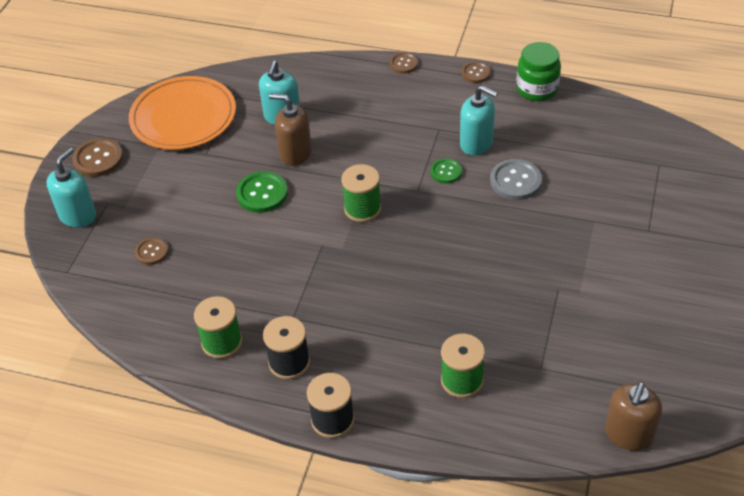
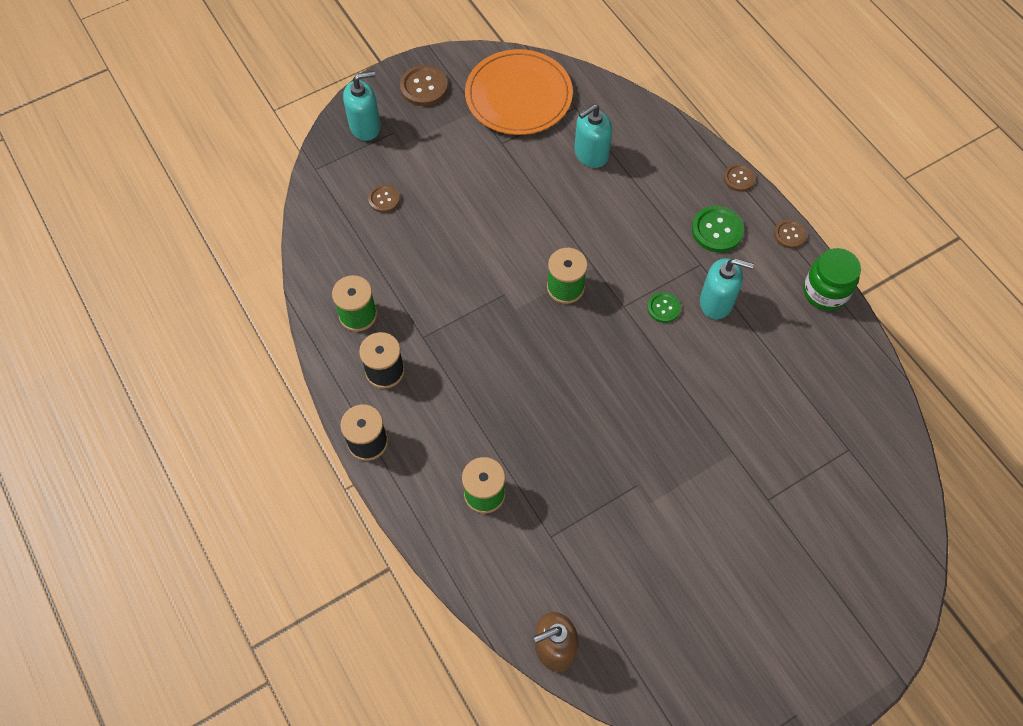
camera: 40 degrees right, 15 degrees up
(262, 193) = (507, 212): green button -> green button (717, 230)
(295, 153) = (567, 196): brown soap dispenser -> none
(476, 143) = (716, 302): turquoise soap dispenser -> turquoise soap dispenser turned 60 degrees counterclockwise
(515, 181) = (710, 363): grey button -> none

